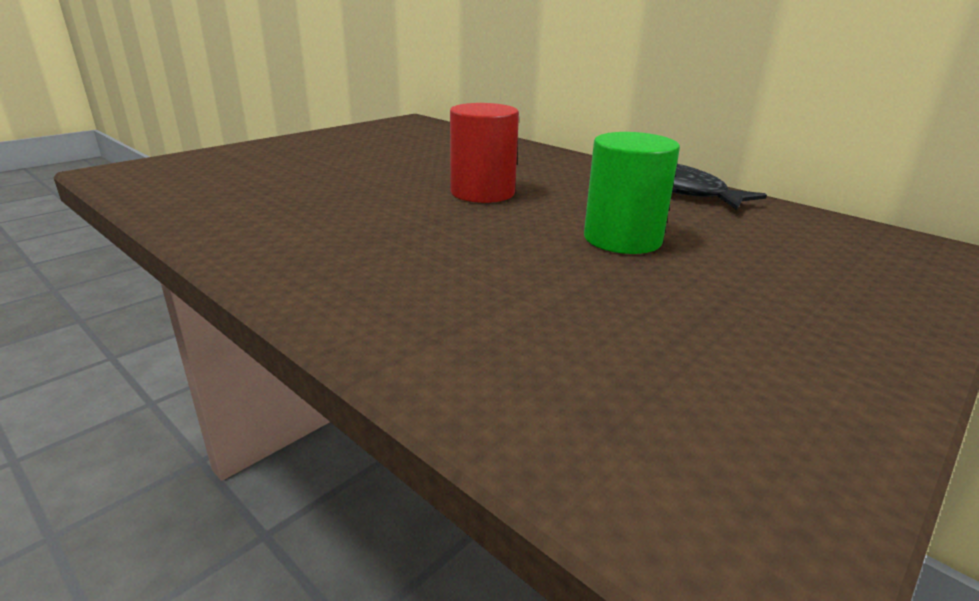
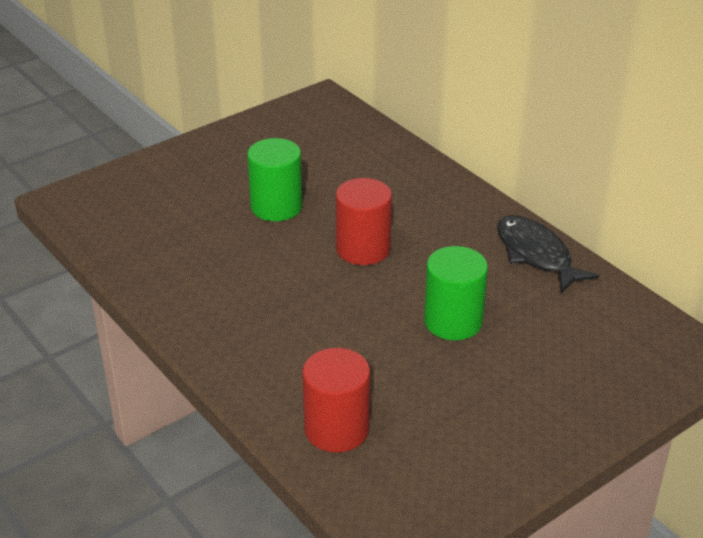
camera: 10 degrees right, 10 degrees up
(374, 170) = (276, 206): none -> green cylinder
(511, 360) = (336, 429): none -> red cylinder

